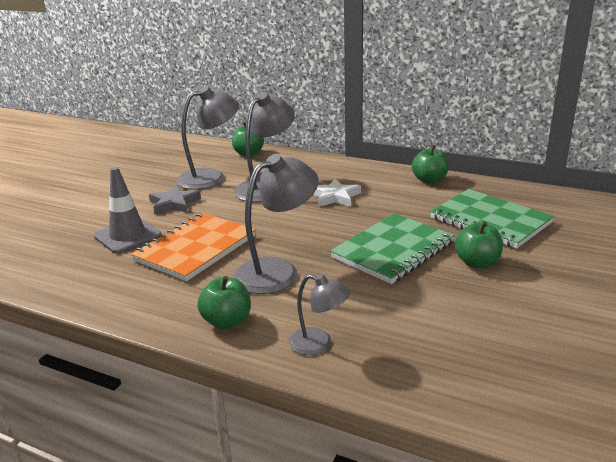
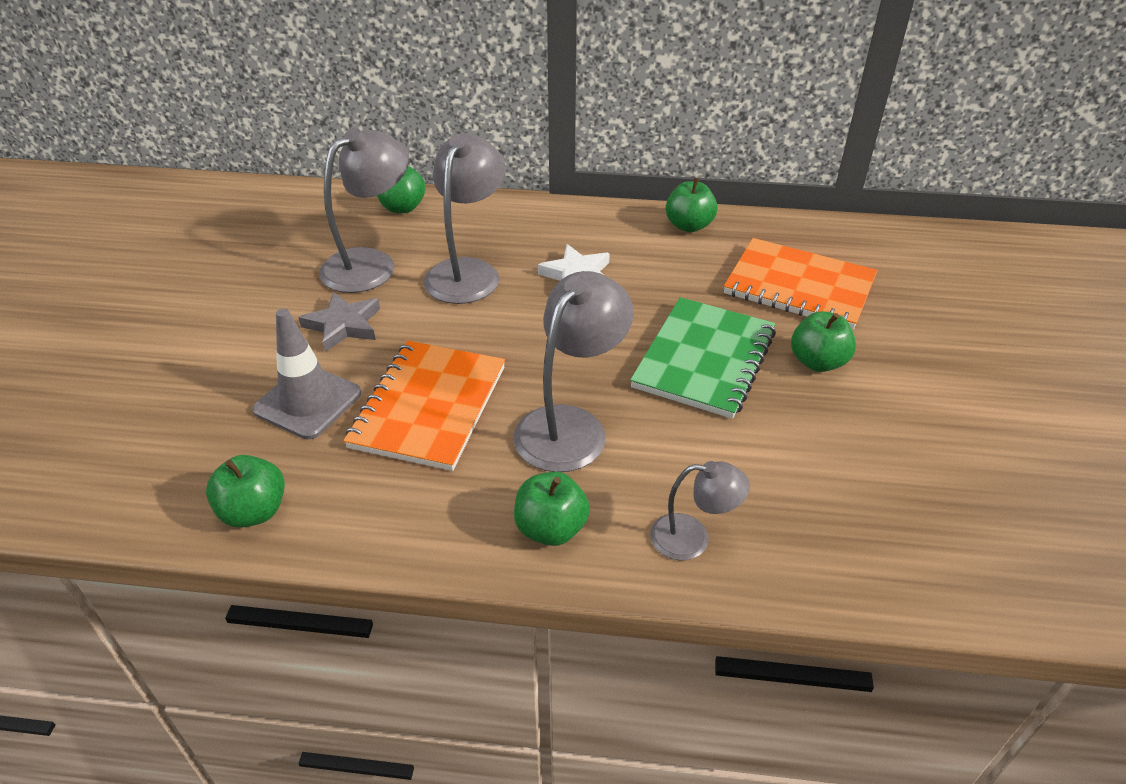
camera: 20 degrees left, 15 degrees up
(60, 281) = (254, 511): none -> green apple
(490, 220) = (799, 286): green notebook -> orange notebook

